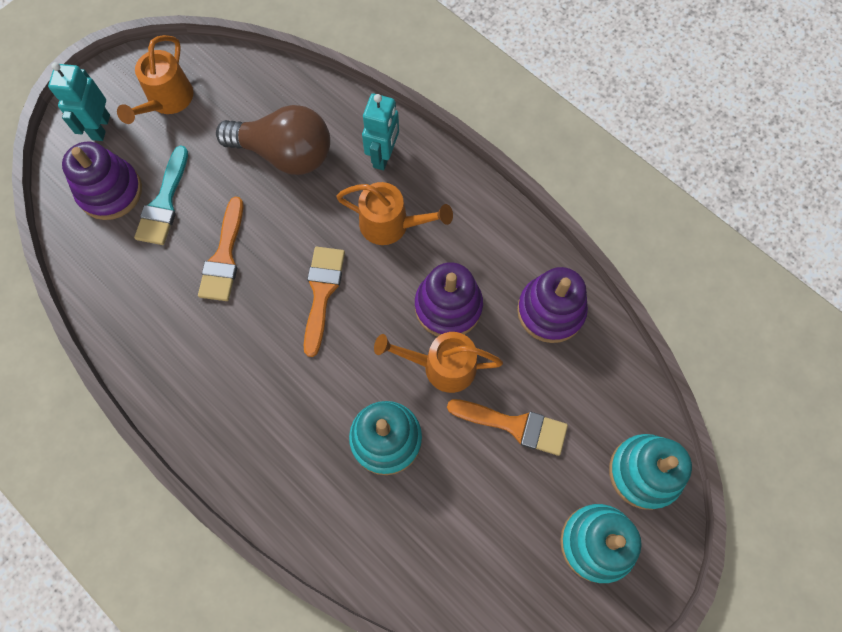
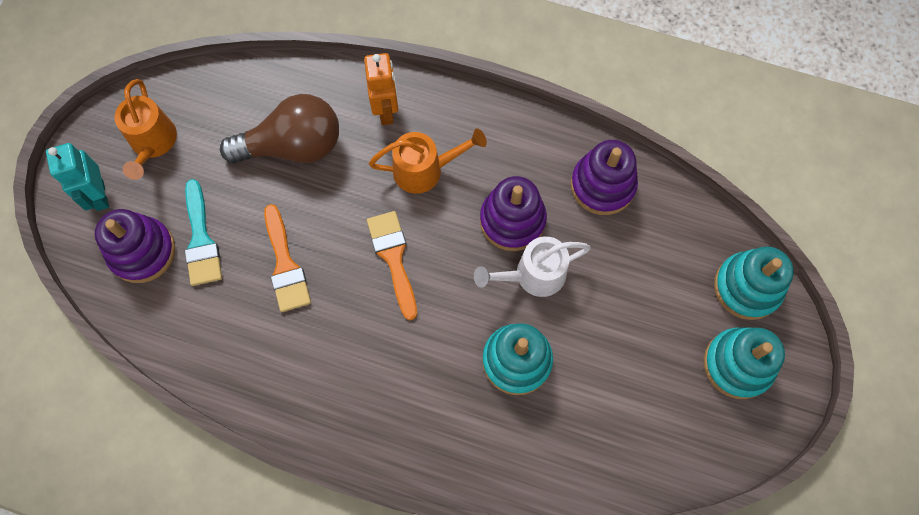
camera: 25 degrees left, 0 degrees up
(383, 156) = (386, 111): turquoise robot -> orange robot
(441, 366) = (532, 275): orange watering can -> white watering can
(514, 425) = (621, 298): orange brush -> none

